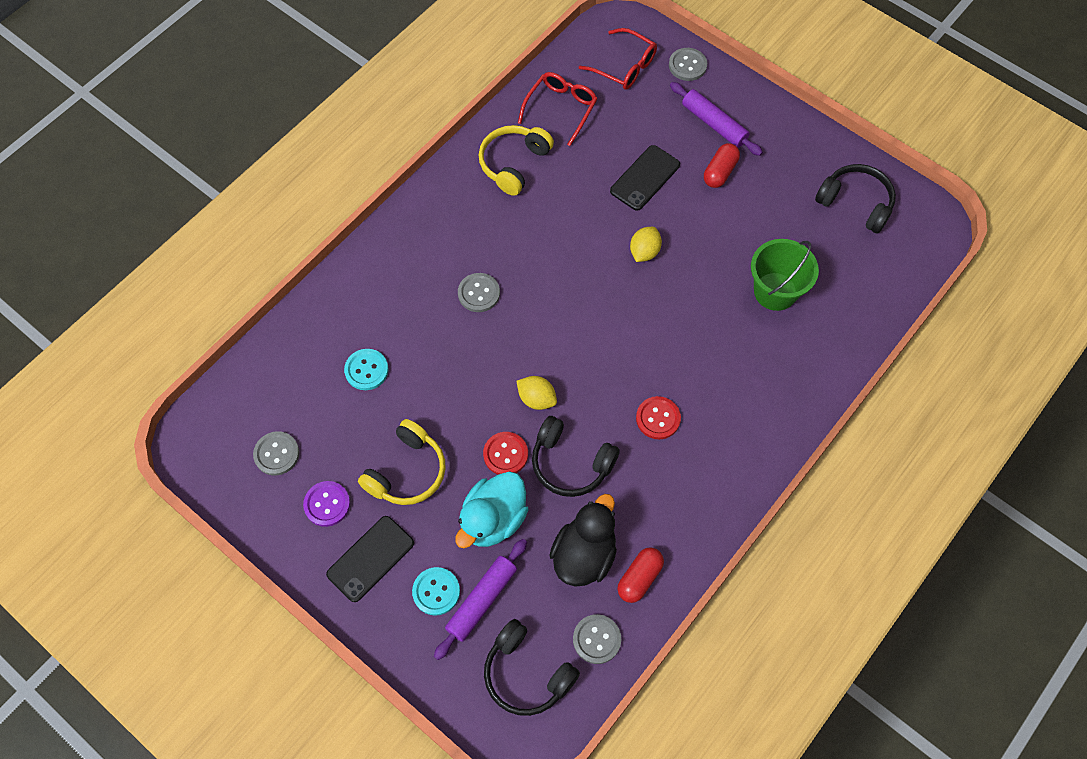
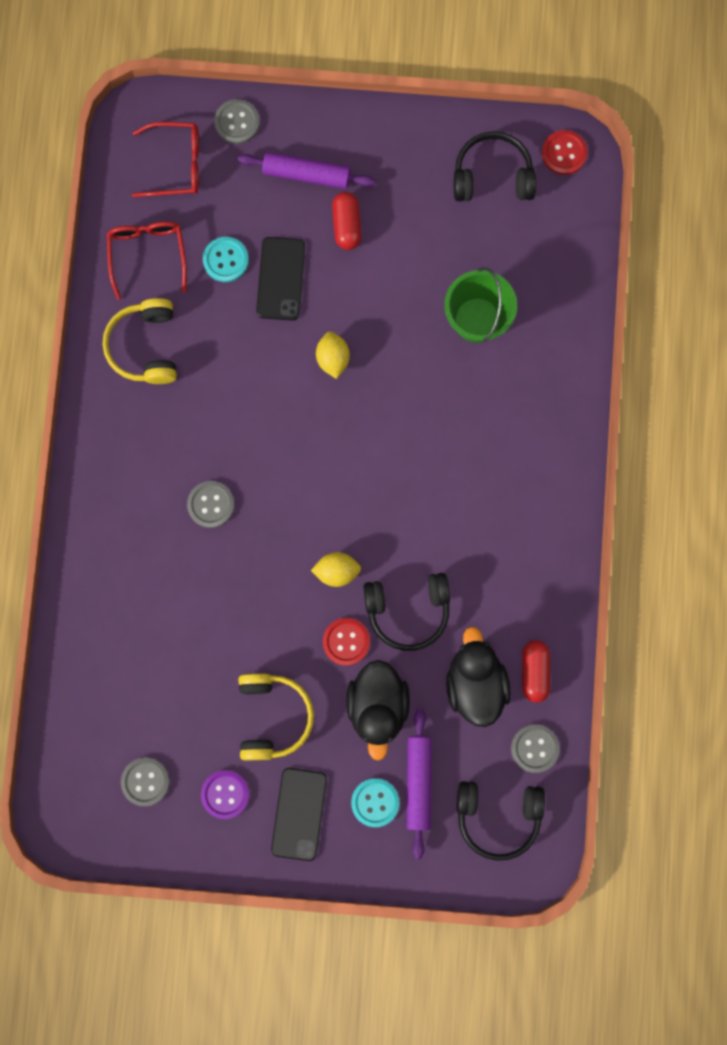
camera: 35 degrees left, 15 degrees up
(366, 370) = (165, 649): turquoise button -> turquoise button (226, 260)
(493, 519) = (377, 707): turquoise duck -> black duck
(658, 418) = (454, 517): red button -> red button (564, 153)

